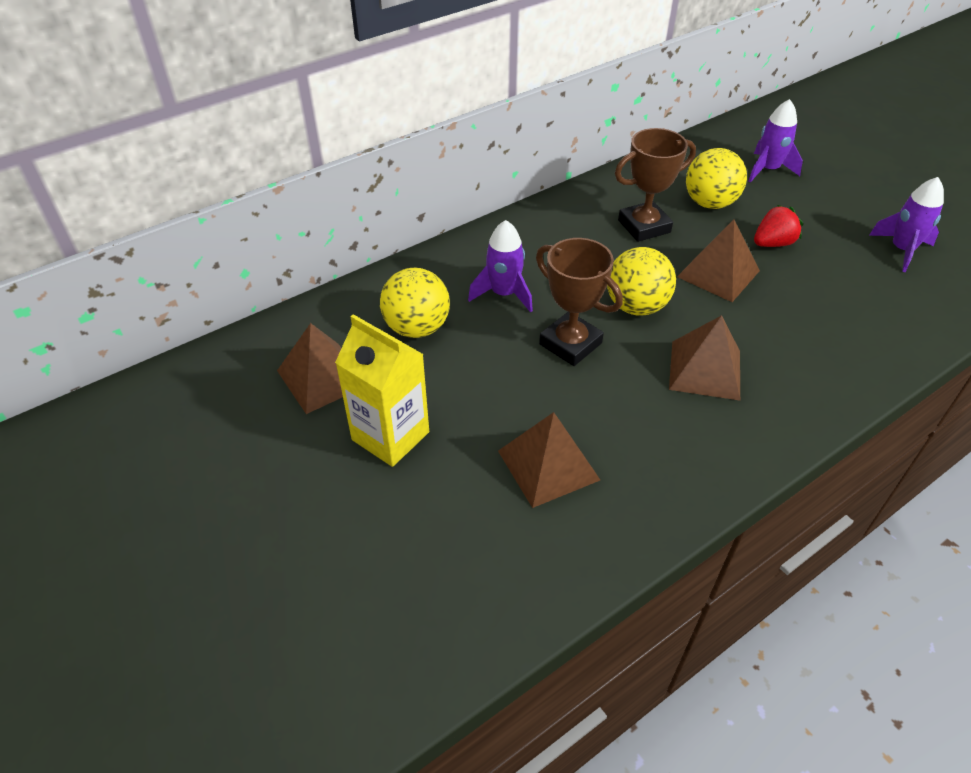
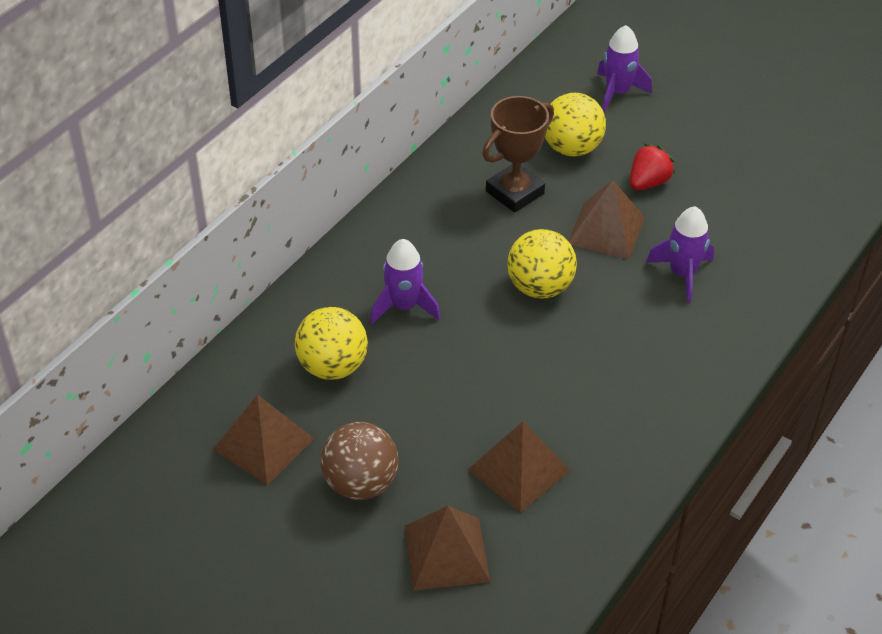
camera: 20 degrees left, 0 degrees up
(390, 436) = (360, 483): yellow carton -> brown ball
(570, 343) = (491, 344): brown trophy -> none
(705, 370) = (626, 338): brown pyramid -> brown pyramid (446, 553)
(901, 250) = (771, 161): purple rocket -> purple rocket (682, 274)

